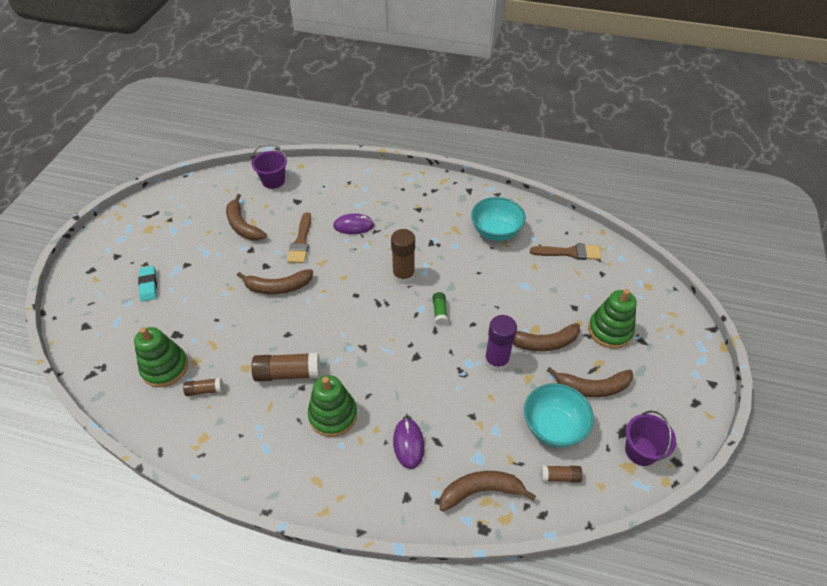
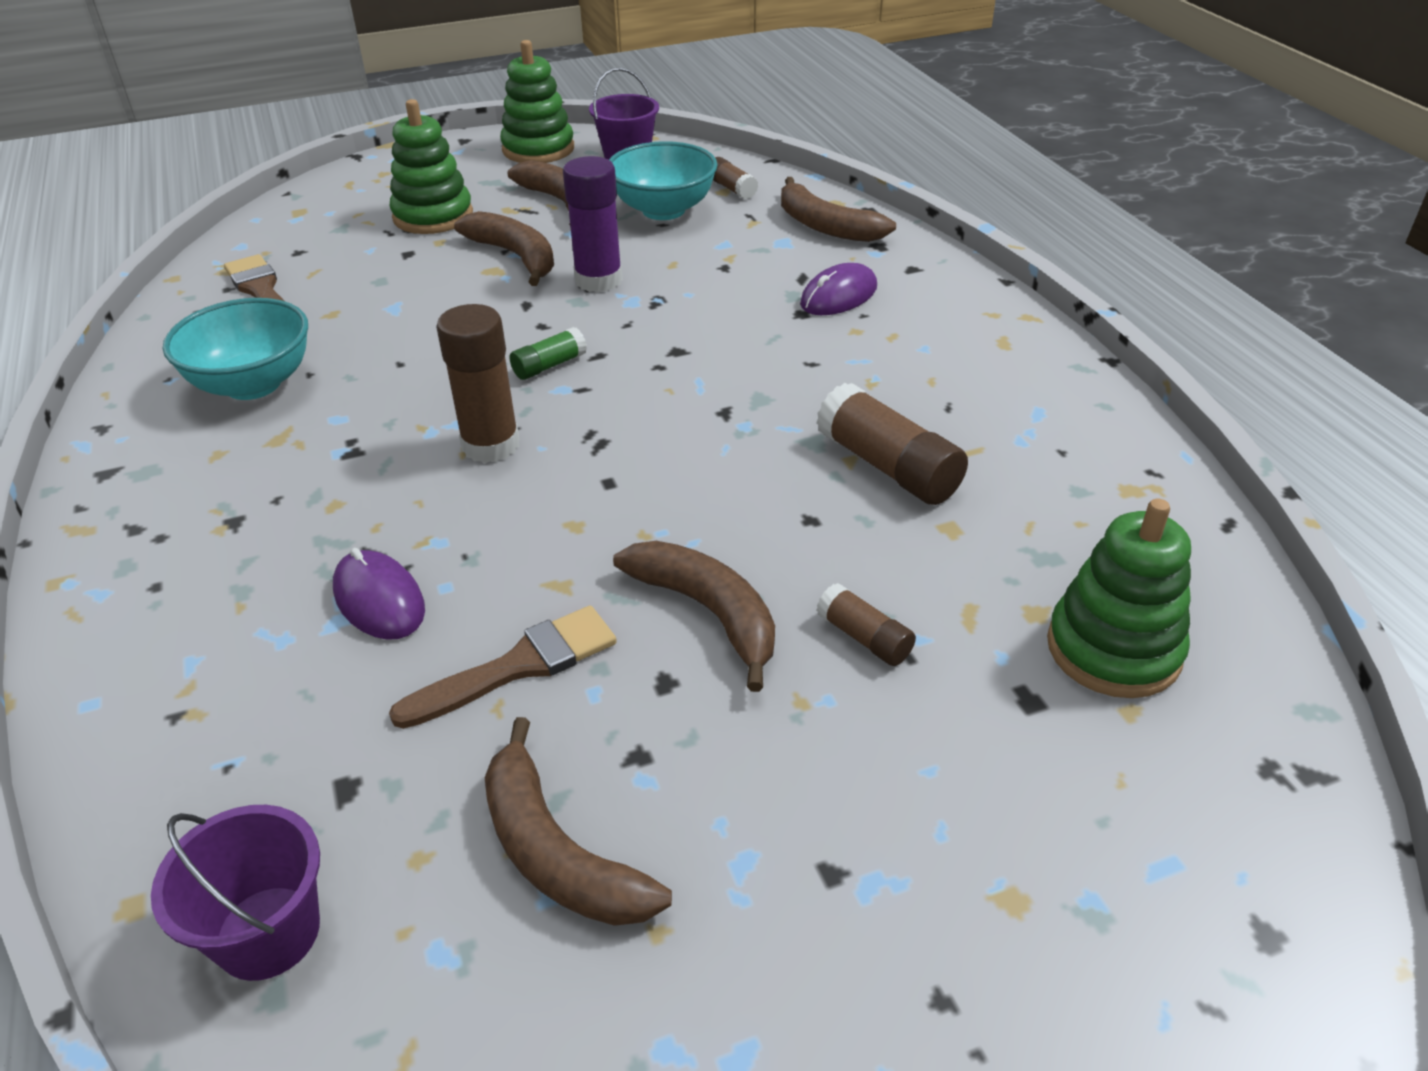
camera: 125 degrees left, 10 degrees down
(148, 285) = (991, 903): turquoise eraser -> none
(205, 390) = (1064, 550): brown glue stick -> brown glue stick (864, 638)
(243, 225) = (557, 852): brown banana -> brown banana turned 120 degrees clockwise
(333, 415) = (891, 378): green stacking toy -> green stacking toy (538, 149)

